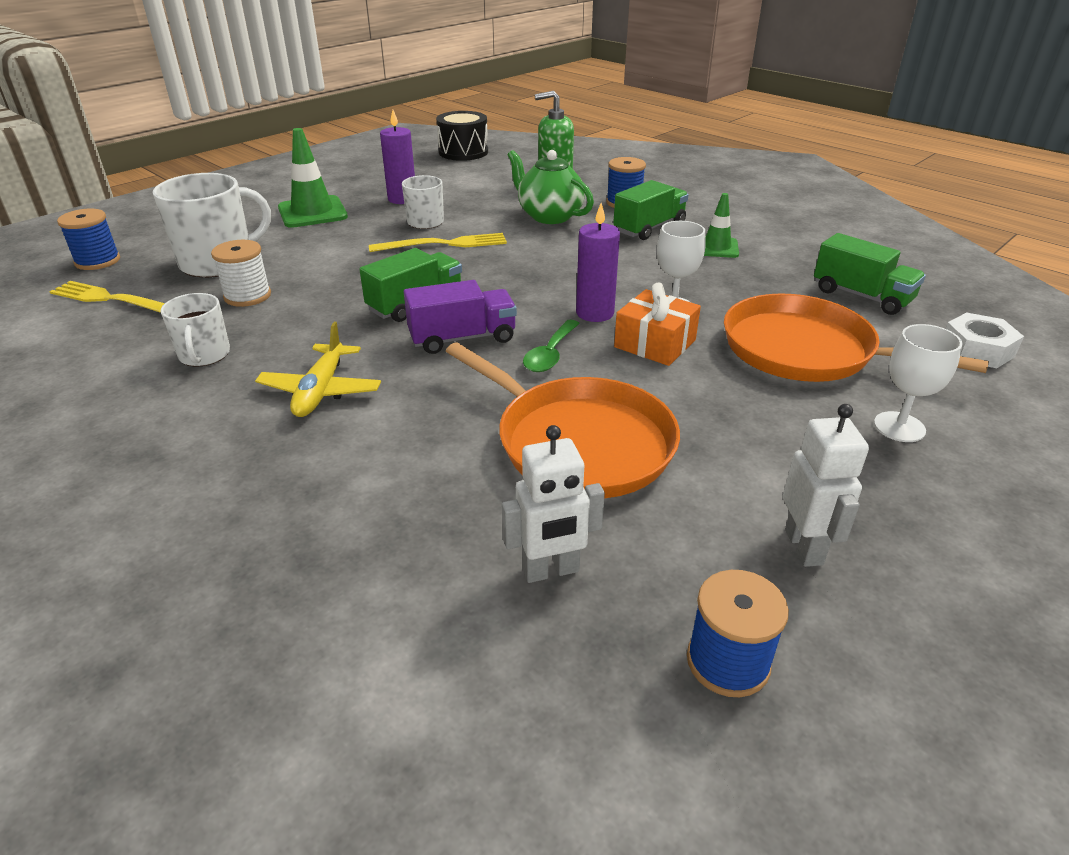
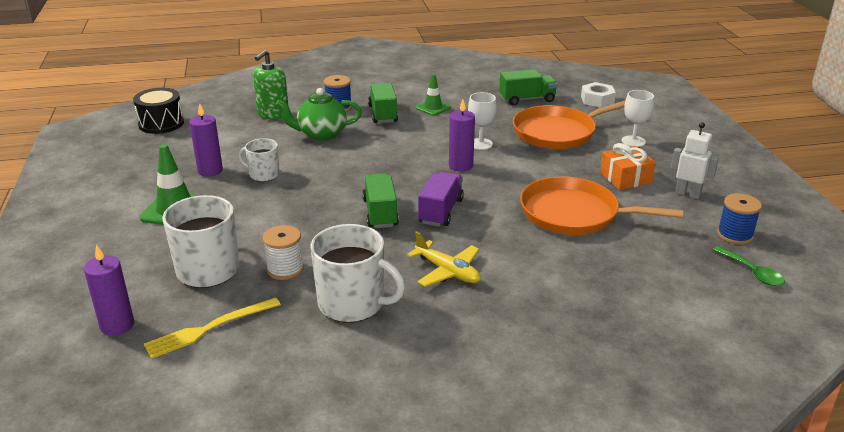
camera: 55 degrees left, 5 degrees down
(97, 261) = (117, 325): blue spool -> purple candle
(204, 355) = (353, 304): white mug -> white mug, size x1.73
(444, 244) = (309, 179): yellow fork -> none
(550, 354) = (488, 193): green spoon -> green spoon (752, 272)
(551, 571) = (658, 253): white robot -> none
(578, 442) = (574, 214): orange pan -> orange pan turned 150 degrees counterclockwise
(655, 343) = (510, 163): orange gift -> orange gift (625, 178)

